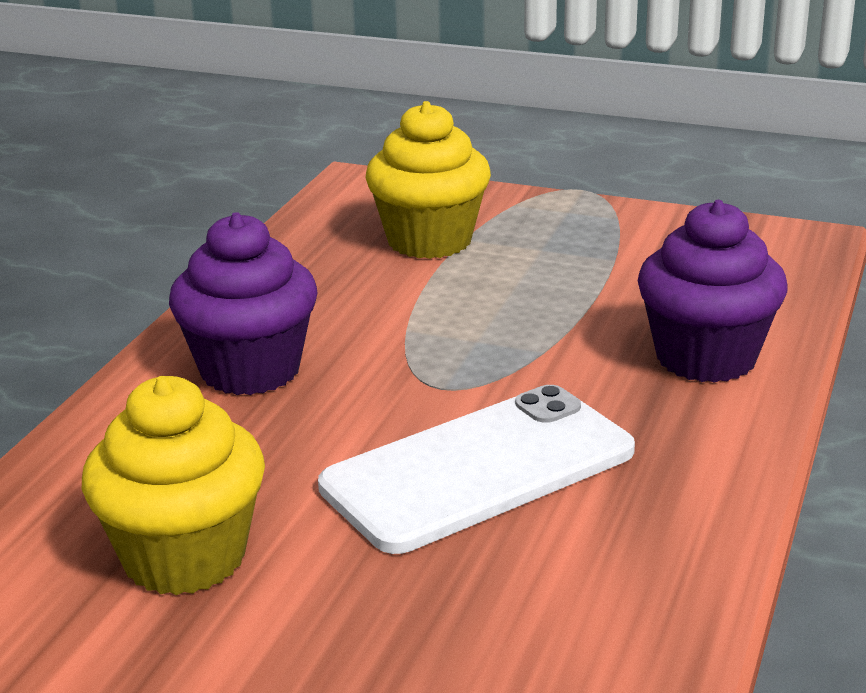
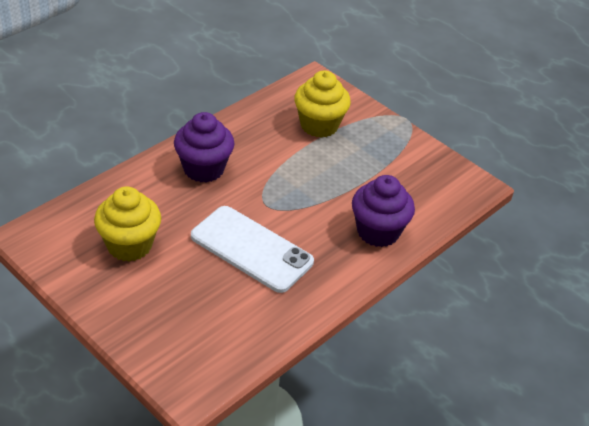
camera: 20 degrees right, 15 degrees up
(478, 469) = (251, 249): white phone -> white phone turned 45 degrees clockwise

